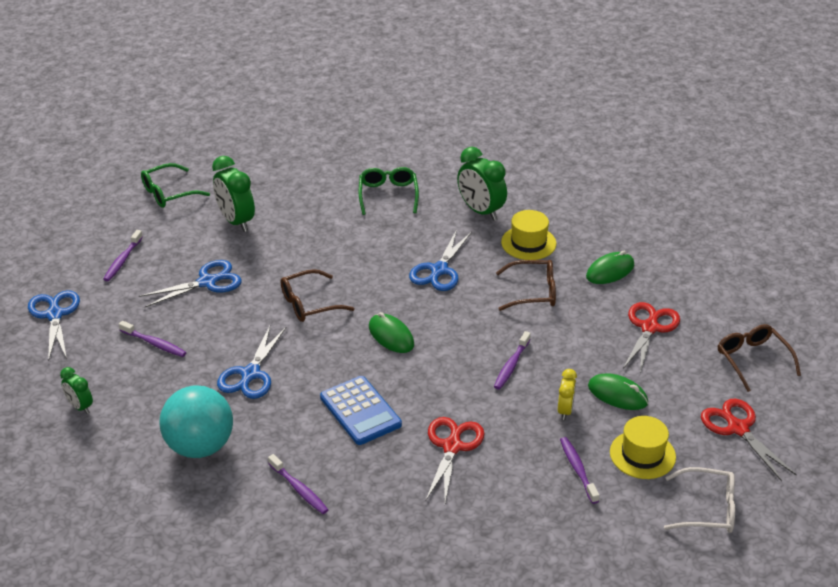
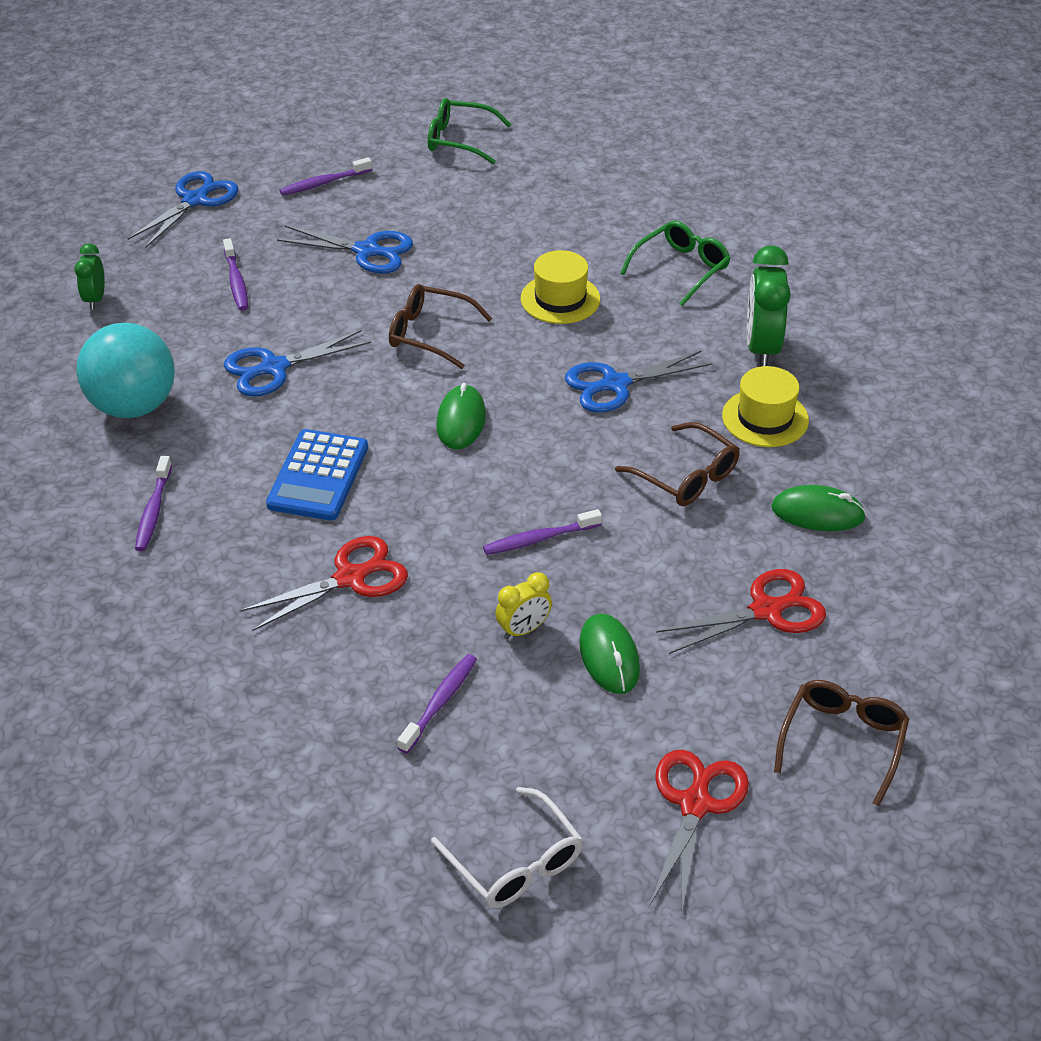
camera: 45 degrees right, 5 degrees up
(236, 221) = (482, 206): green clock -> none
(642, 454) = (535, 743): yellow hat -> yellow hat (560, 299)

